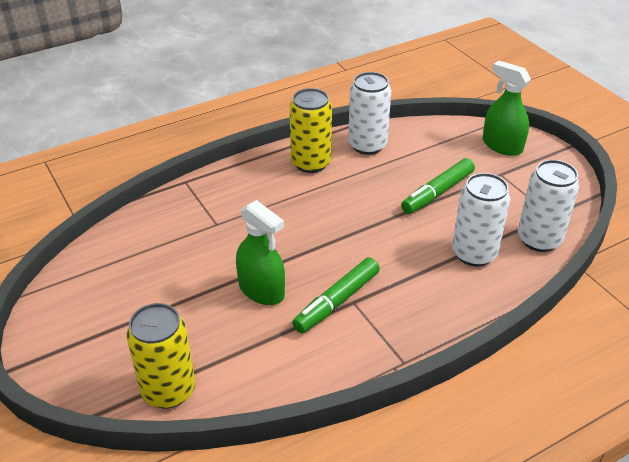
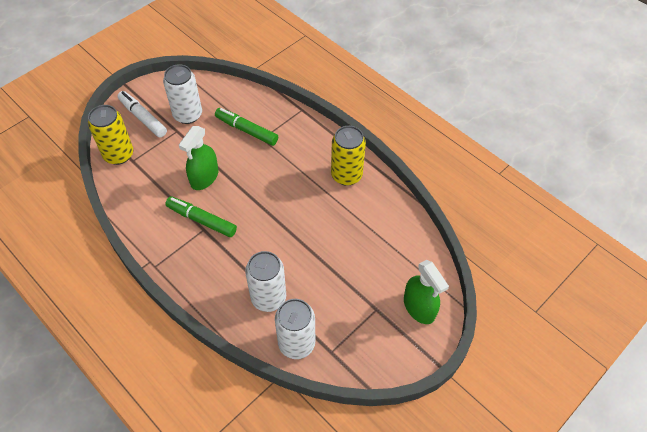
camera: 75 degrees right, 15 degrees up
(103, 351) = (143, 118): none -> white marker
(367, 145) = (383, 207): white can -> white can (188, 115)
(438, 193) = (335, 265): green marker -> green marker (246, 130)
(502, 146) = (419, 307): green spray bottle -> green spray bottle turned 120 degrees clockwise

